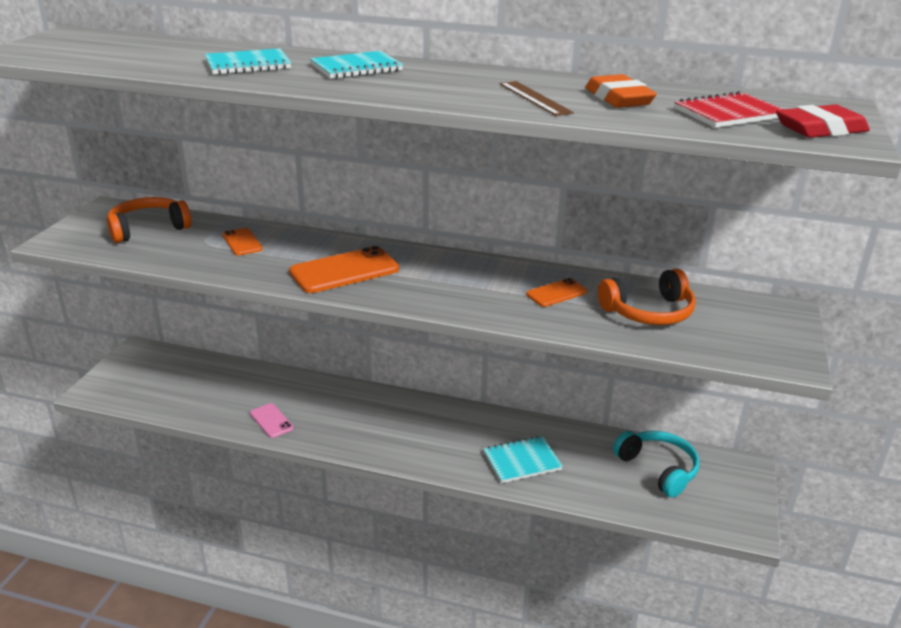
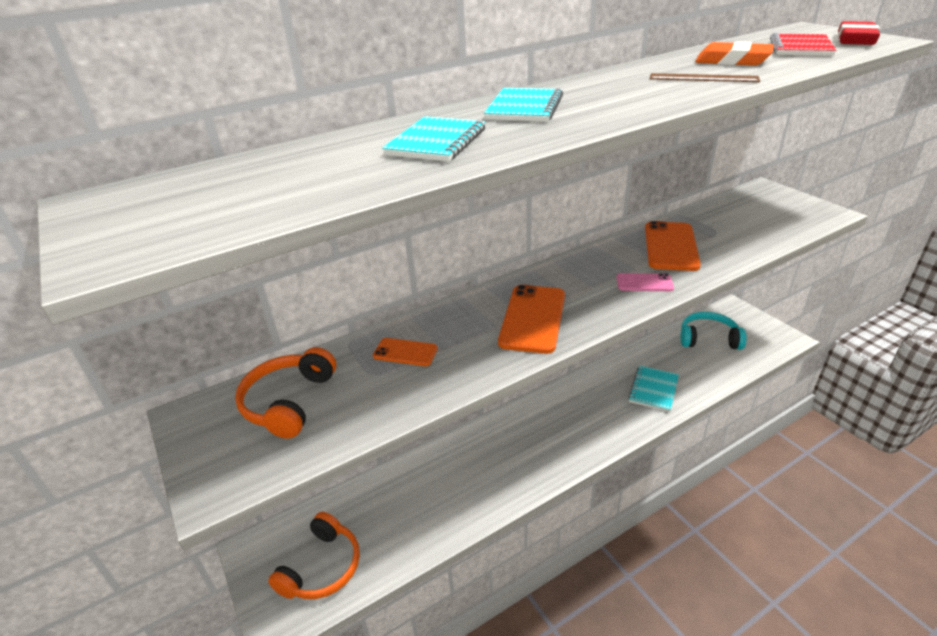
camera: 45 degrees left, 5 degrees up
(271, 421) = (475, 500): pink phone -> pink phone (644, 283)
(556, 293) = (670, 246): orange phone -> orange phone, size x1.81
(649, 312) = (729, 227): orange headphones -> orange headphones (322, 567)

